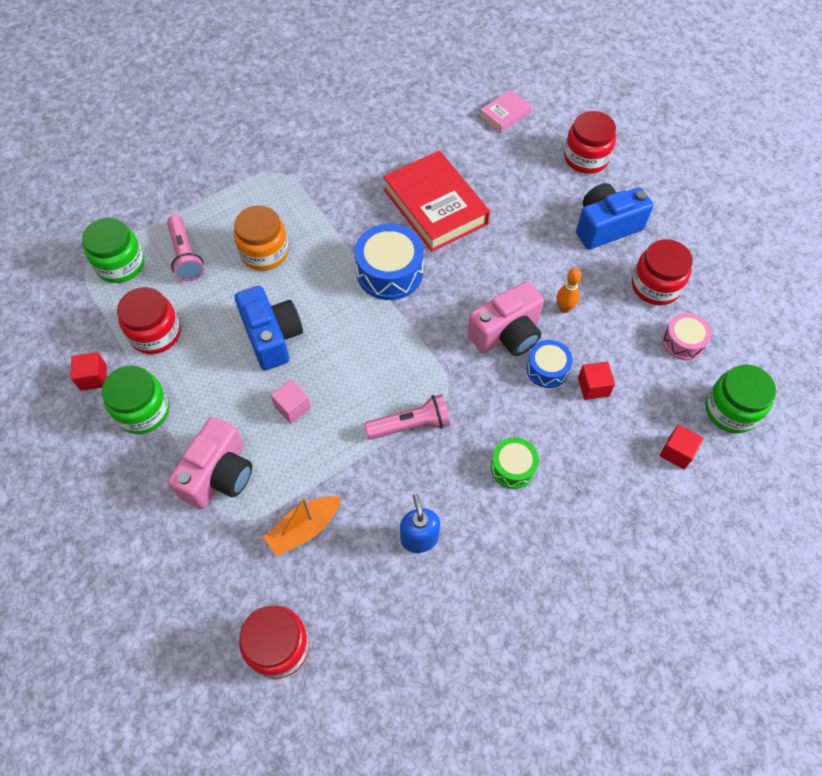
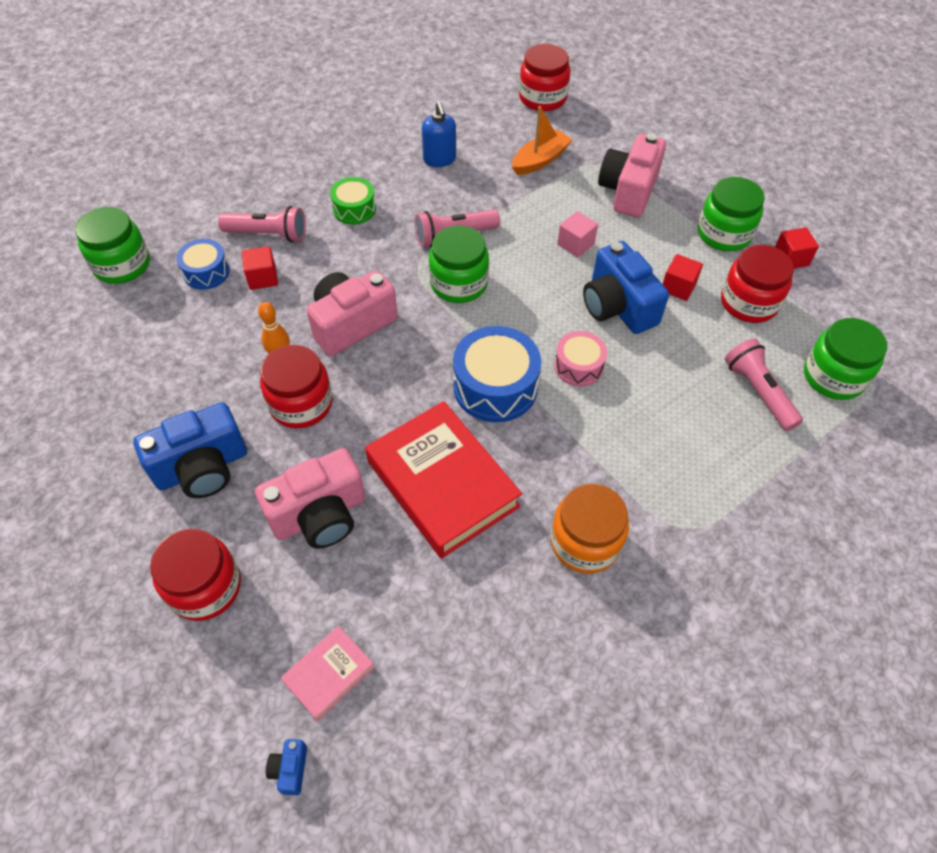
camera: 175 degrees right, 5 degrees down
(264, 252) = (660, 403): orange jar -> orange jar (585, 542)
(410, 369) = (459, 283): none -> green jar
(519, 193) = (320, 515): none -> pink camera
(522, 80) = (290, 769): none -> blue camera
(547, 369) = (310, 291): blue drum -> blue drum (206, 272)
(597, 438) = (268, 234): none -> pink flashlight
(655, 286) = (159, 389): red jar -> red jar (301, 404)
(677, 452) = (192, 228): red cube -> red cube (678, 287)
(683, 342) = (148, 327): pink drum -> pink drum (578, 366)

